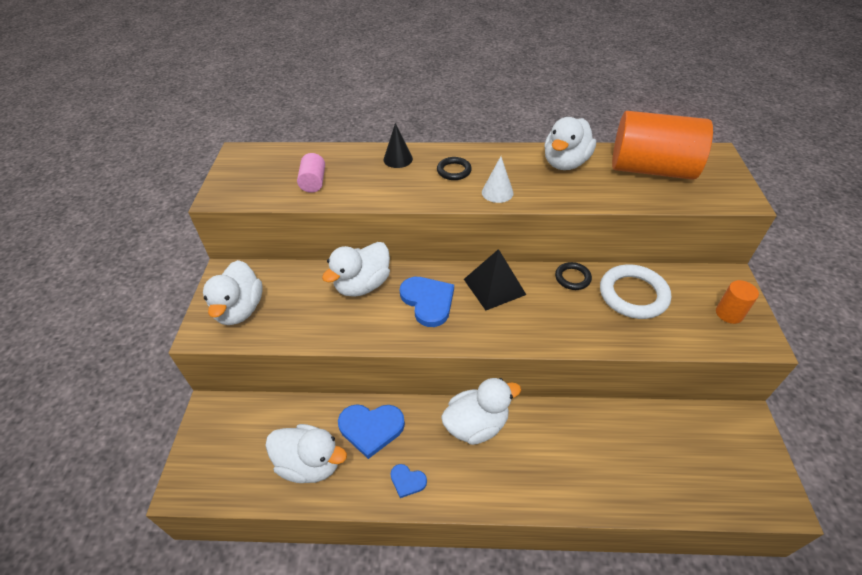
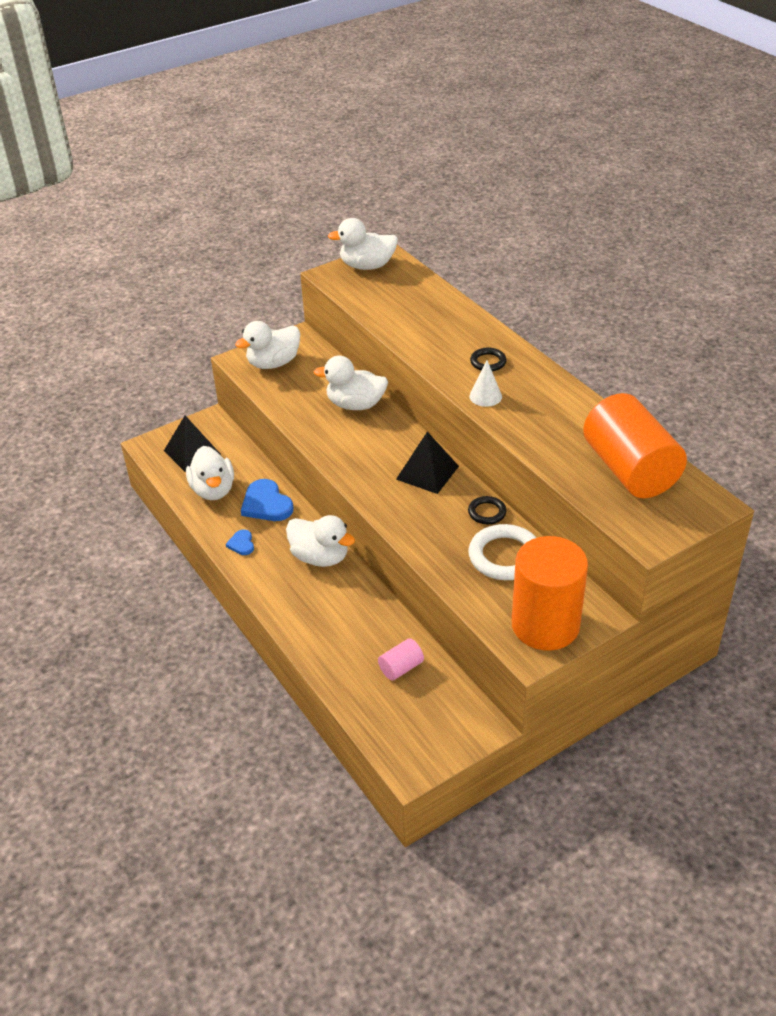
camera: 55 degrees right, 5 degrees down
(237, 452) = (192, 452): none -> black pyramid
(313, 182) = (391, 304): pink cylinder -> pink cylinder (401, 668)
(398, 159) = (469, 327): black cone -> none
(428, 301) = (373, 445): blue heart -> none
(565, 163) = (575, 416): white duck -> white duck (367, 266)
(729, 313) = (545, 625): orange cylinder -> orange cylinder, size x2.35

